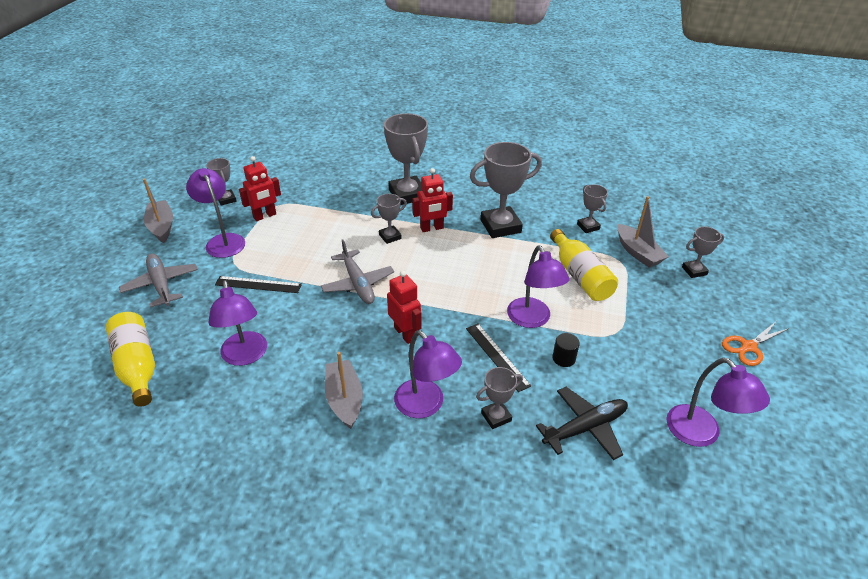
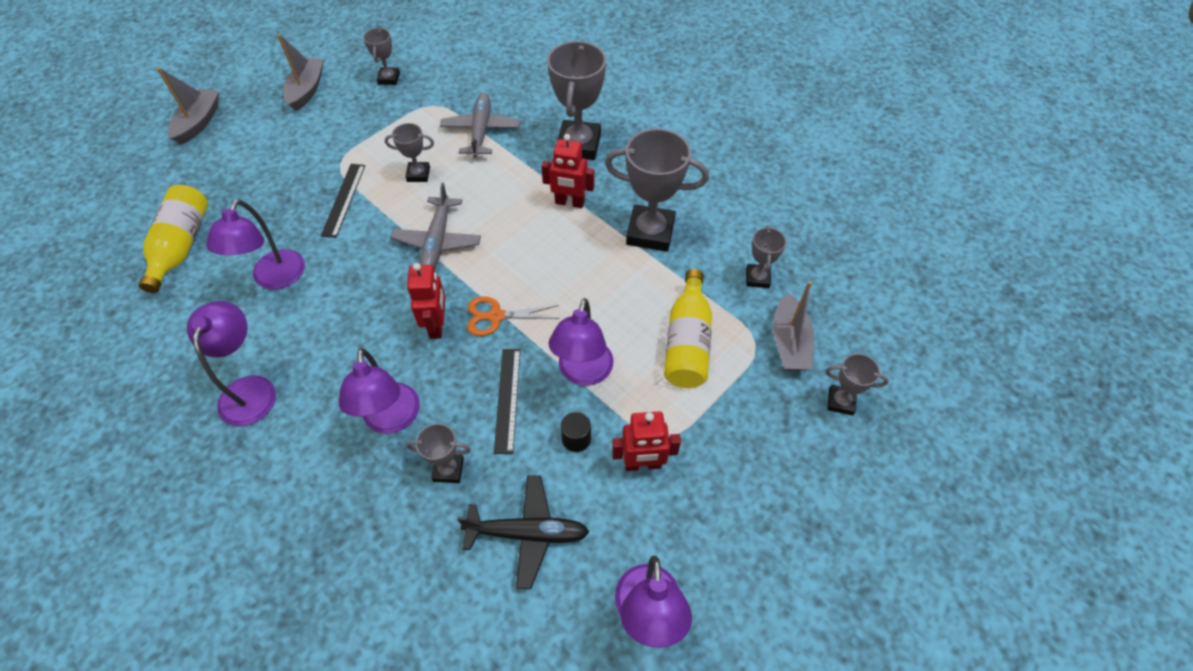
camera: 30 degrees right, 15 degrees up
(161, 285) = (260, 161): grey plane -> grey plane (481, 131)
(223, 241) = (349, 131): purple lamp -> purple lamp (250, 389)
(258, 284) = (343, 199): black ruler -> black ruler turned 60 degrees clockwise
(265, 216) = (410, 115): red robot -> red robot (642, 464)
(344, 399) = (324, 373): grey boat -> grey boat (198, 122)
(390, 236) = (516, 195): grey trophy -> grey trophy (418, 174)
(749, 347) = (813, 539): orange scissors -> orange scissors (496, 316)

